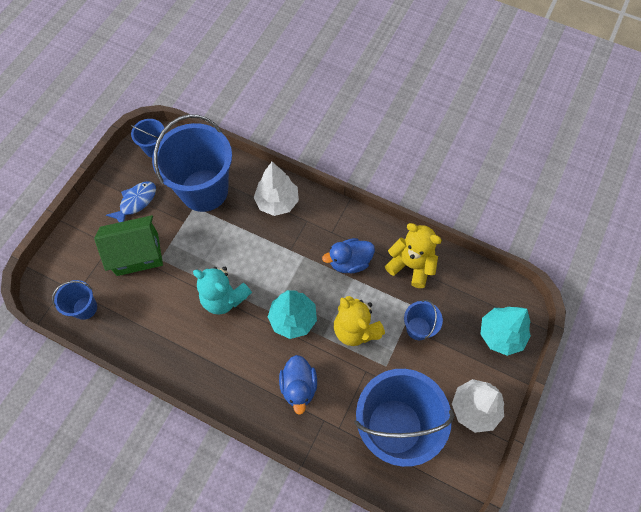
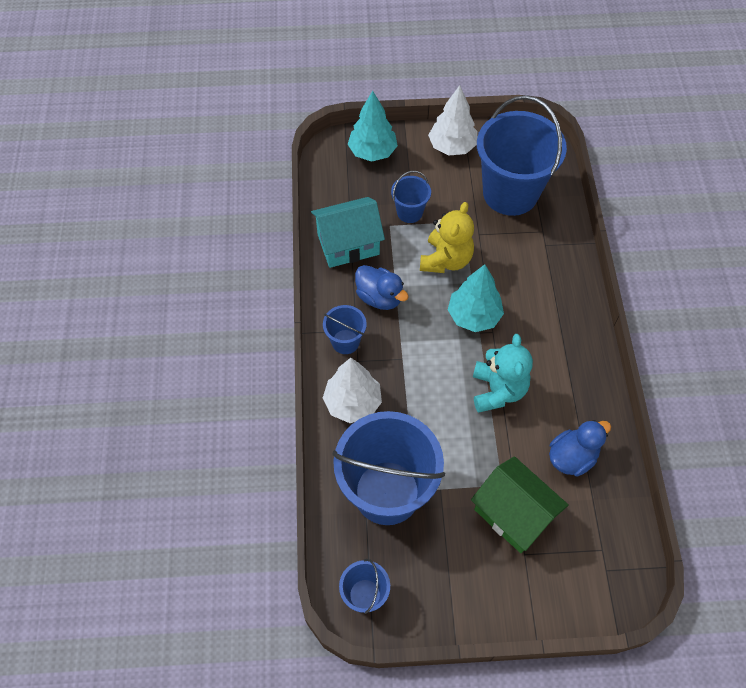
camera: 120 degrees left, 5 degrees down
(85, 308) = (611, 526): blue bucket -> blue bucket (345, 342)
(136, 202) = (453, 563): blue fish -> none
(299, 386) = (532, 278): blue duck -> blue duck (572, 457)
(411, 265) = (348, 244): yellow teddy bear -> turquoise house

